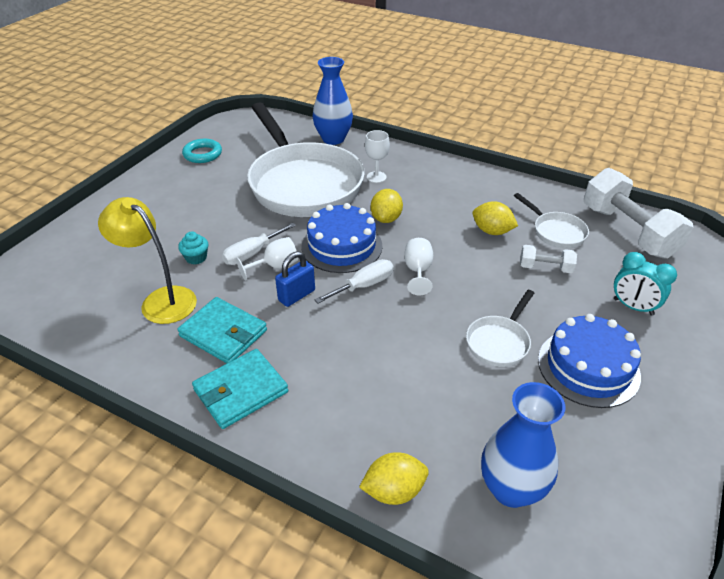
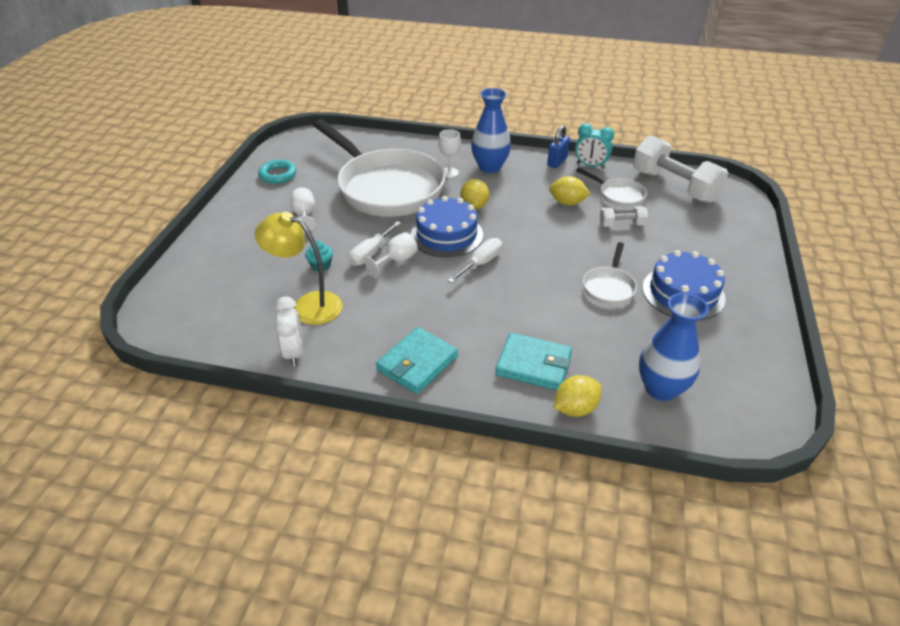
camera: 15 degrees left, 0 degrees up
(121, 351) = (294, 353): none -> white clock
(223, 333) = (378, 322): turquoise wallet -> turquoise wallet (533, 364)
(296, 295) = (427, 281): blue padlock -> blue padlock (557, 162)
(333, 139) = (394, 144): blue vase -> blue vase (490, 167)
(418, 271) = (520, 244): white goblet -> white goblet (304, 215)
(633, 307) = (699, 243): turquoise clock -> turquoise clock (590, 166)

